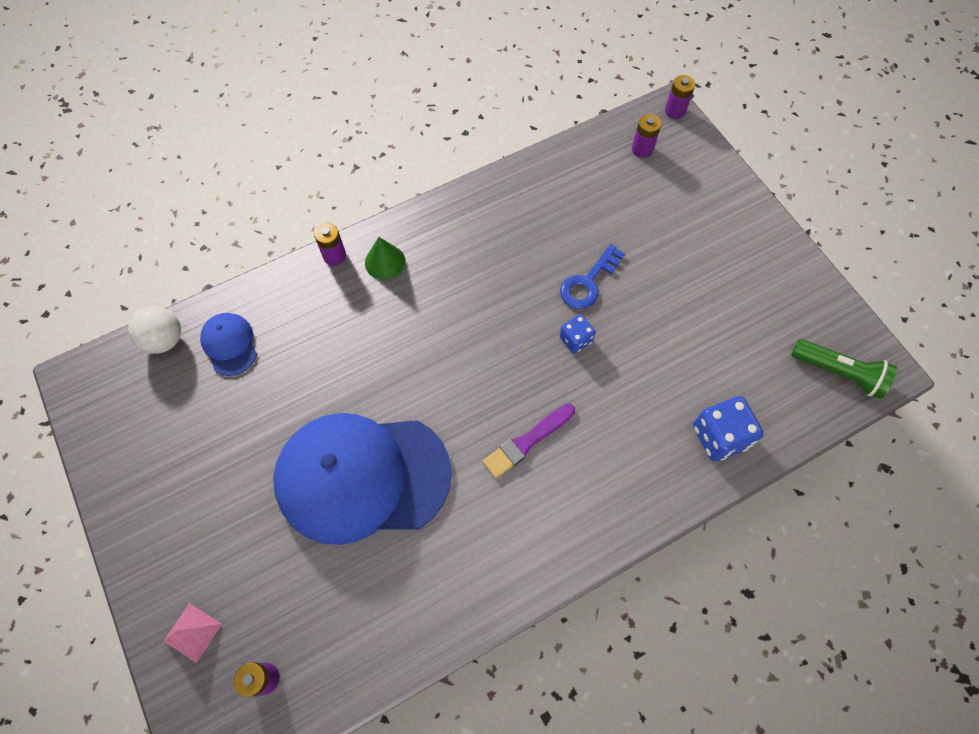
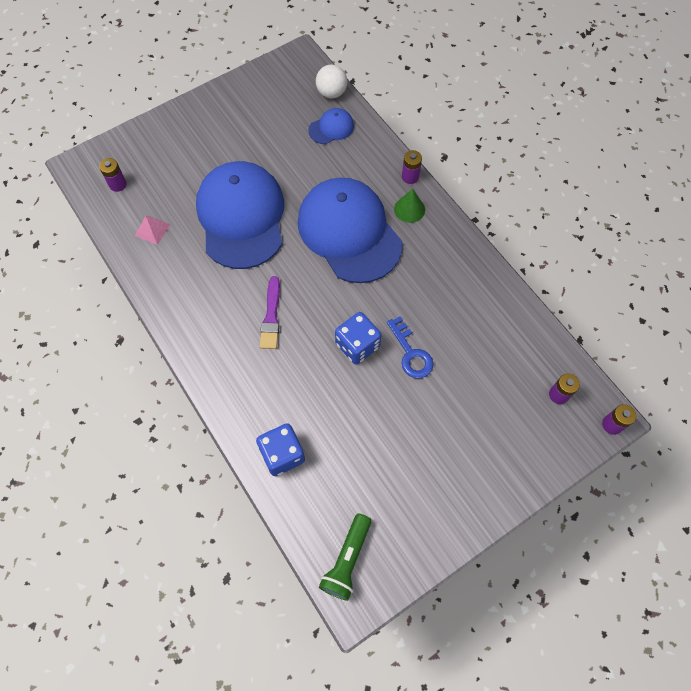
camera: 85 degrees right, 0 degrees up
(192, 632) = (145, 145): pink pyramid -> pink pyramid (152, 230)
(409, 335) = (349, 232): none -> blue cap
(527, 441) = (271, 316): purple brush -> purple brush turned 135 degrees counterclockwise
(575, 339) = (357, 345): blue dice -> blue dice, size x1.67
(588, 282) = (411, 353): blue key -> blue key turned 150 degrees counterclockwise

